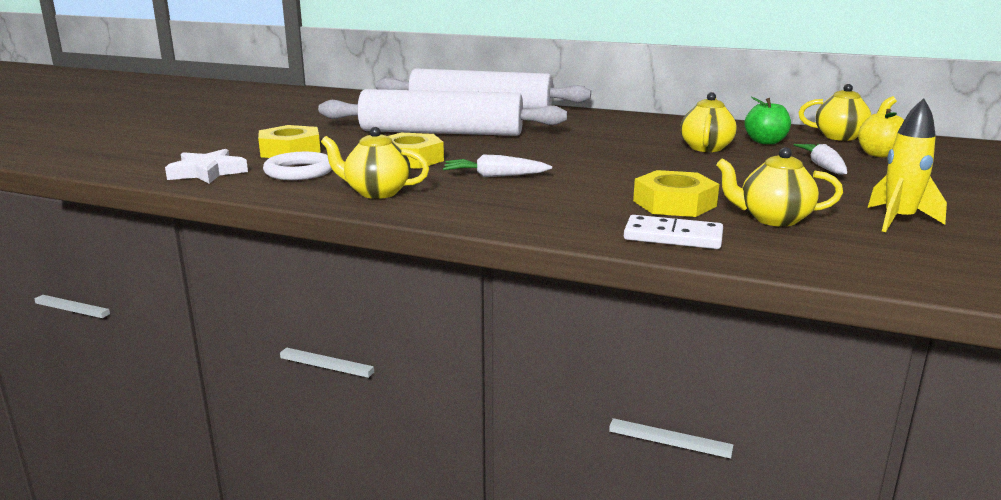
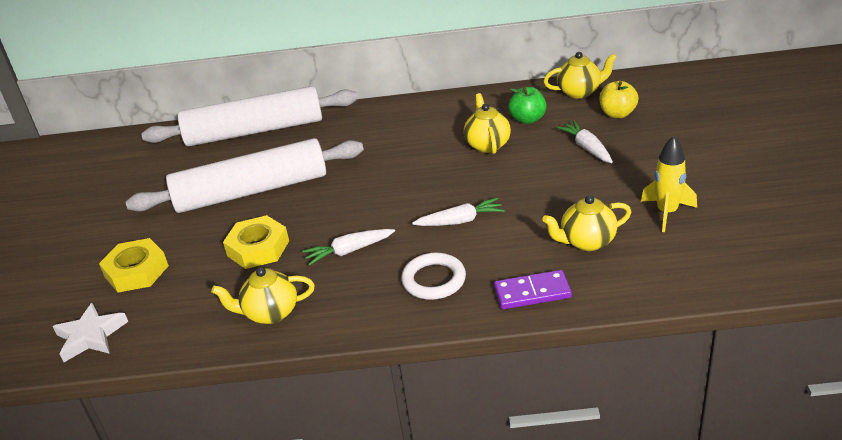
camera: 20 degrees left, 15 degrees up
(299, 171) = (175, 304): white ring -> white ring (434, 280)
(632, 181) = (460, 221): none -> white carrot
(673, 237) = (532, 292): white domino -> purple domino
(674, 203) = (509, 244): yellow nut -> none

